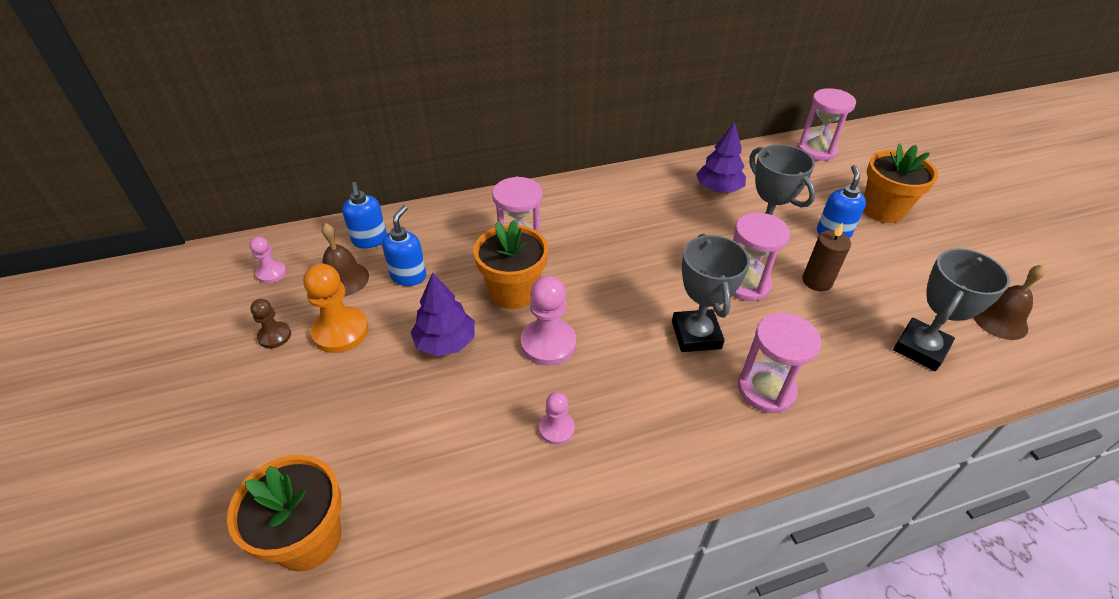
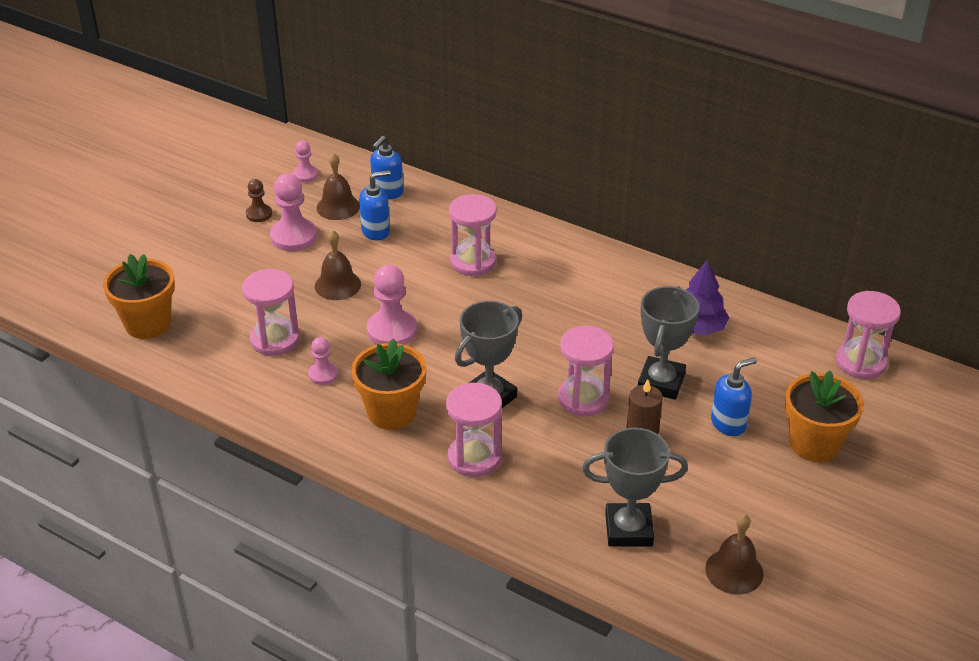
camera: 50 degrees right, 5 degrees down
(340, 331) = (293, 237): orange pawn -> pink pawn
(445, 342) = (337, 285): purple tree -> brown bell
(466, 436) = (275, 340): none -> pink hourglass
(513, 292) = (421, 286): orange flower pot -> orange flower pot (391, 412)

